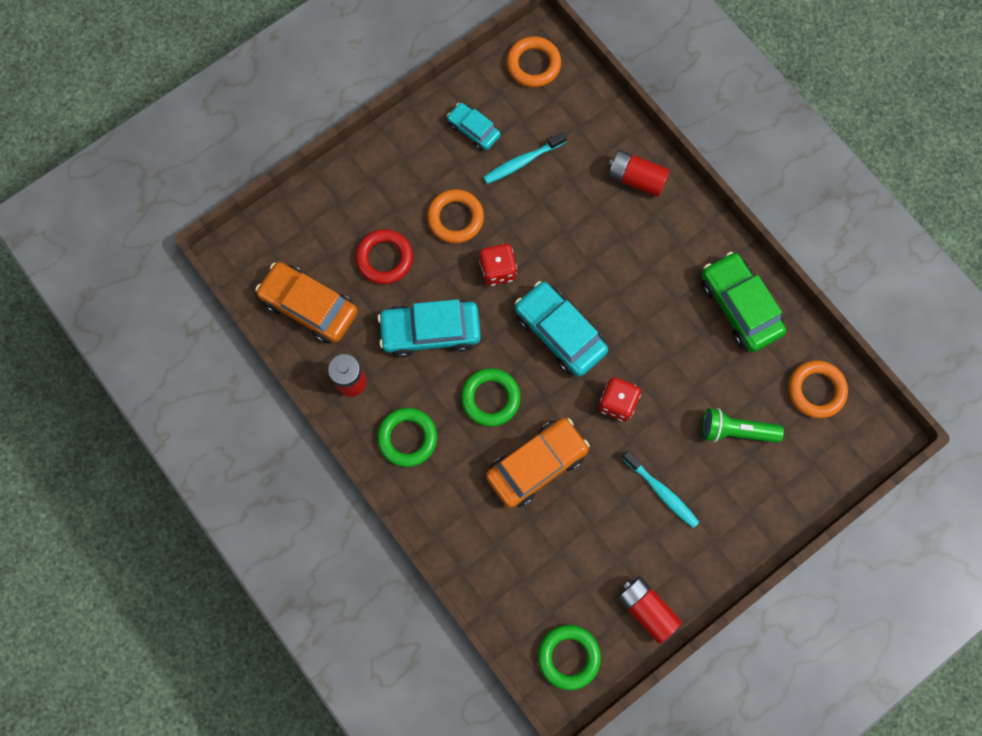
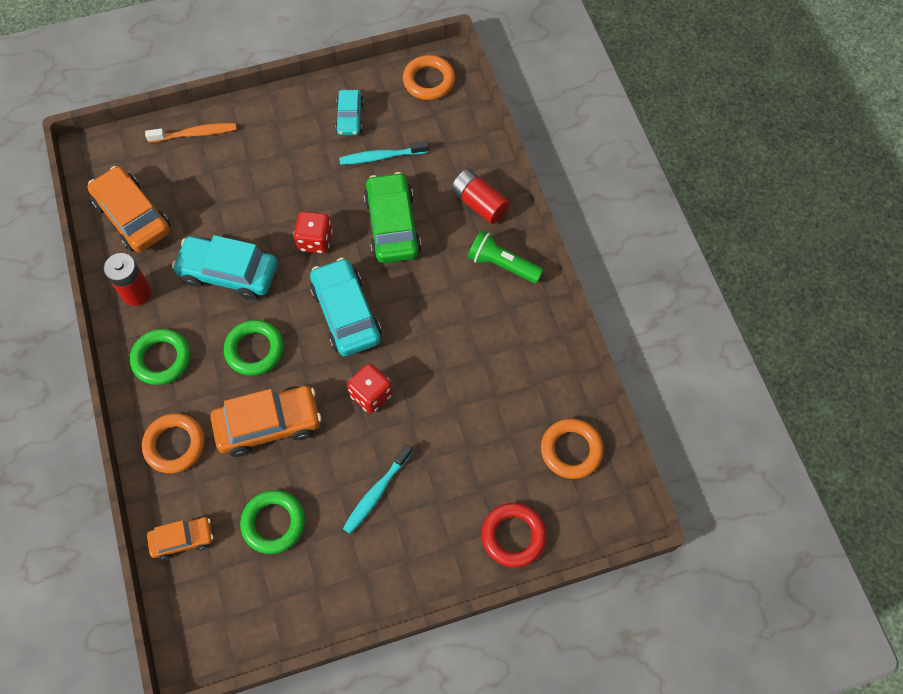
camera: 20 degrees right, 10 degrees down
(329, 199) = (195, 134): none -> orange toothbrush
(384, 258) = (219, 198): red ring -> red ring (513, 536)
(455, 218) = (298, 185): orange ring -> orange ring (175, 445)
(473, 130) = (350, 117): turquoise car -> turquoise car turned 150 degrees counterclockwise
(508, 597) = (182, 539): none -> orange car
(568, 656) = (213, 618): green ring -> green ring (273, 523)
(646, 609) = (310, 601): red battery -> none
(661, 492) = (376, 493): turquoise toothbrush -> turquoise toothbrush turned 60 degrees clockwise
(735, 431) = (475, 461): green flashlight -> green flashlight (502, 264)
(739, 306) = (528, 347): green car -> green car (392, 225)

